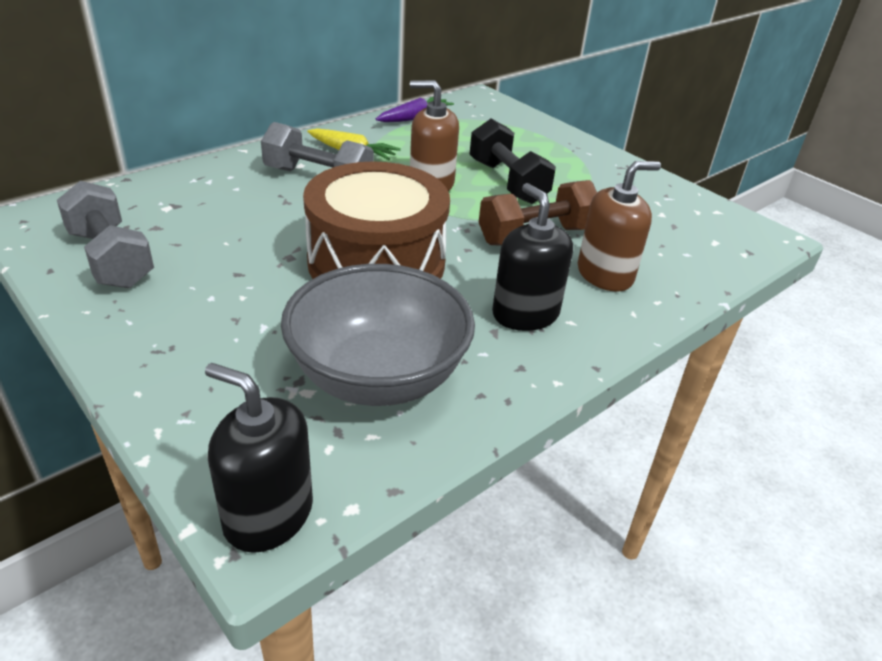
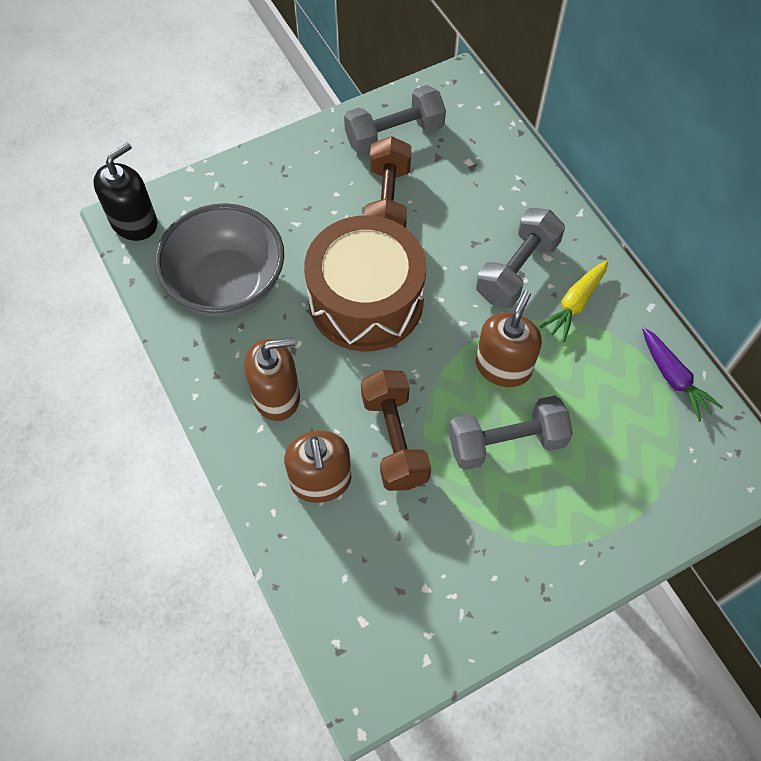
camera: 105 degrees right, 25 degrees up
(228, 257) = (388, 203): none -> brown dumbbell
(507, 182) = (506, 442): black dumbbell -> grey dumbbell
(525, 314) = (277, 396): black soap dispenser -> brown soap dispenser

